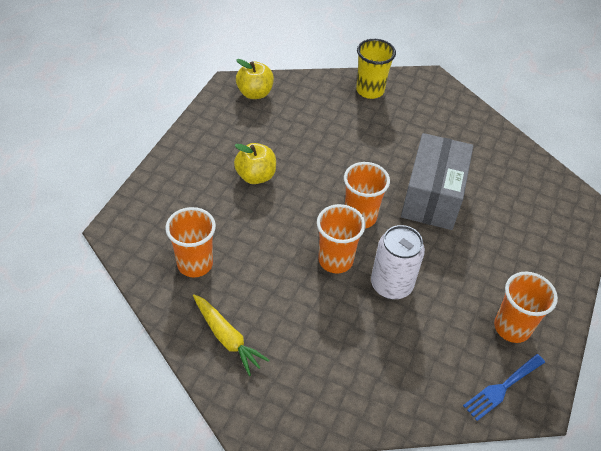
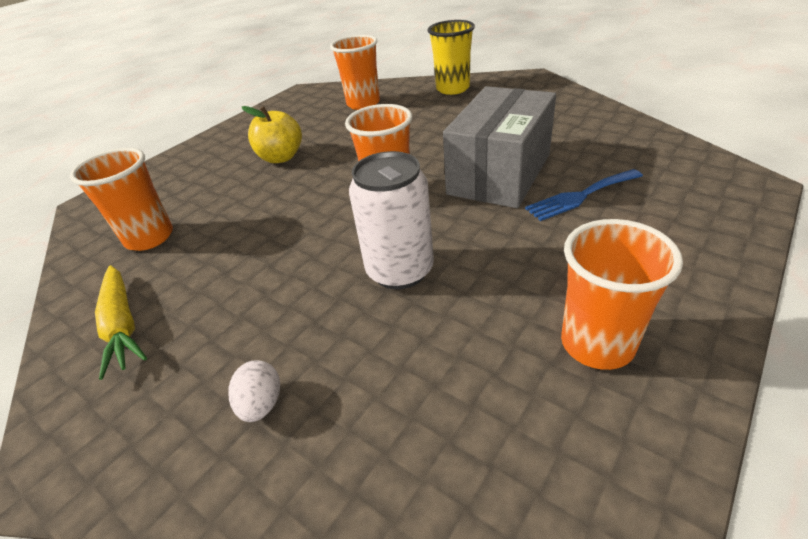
camera: 20 degrees right, 10 degrees down
(255, 93) = (323, 96): yellow apple -> none
(335, 260) = (331, 239): orange cup -> orange cup (363, 104)
(347, 379) = (261, 404): none -> white egg
(502, 388) = (558, 456): blue fork -> blue fork (580, 196)

